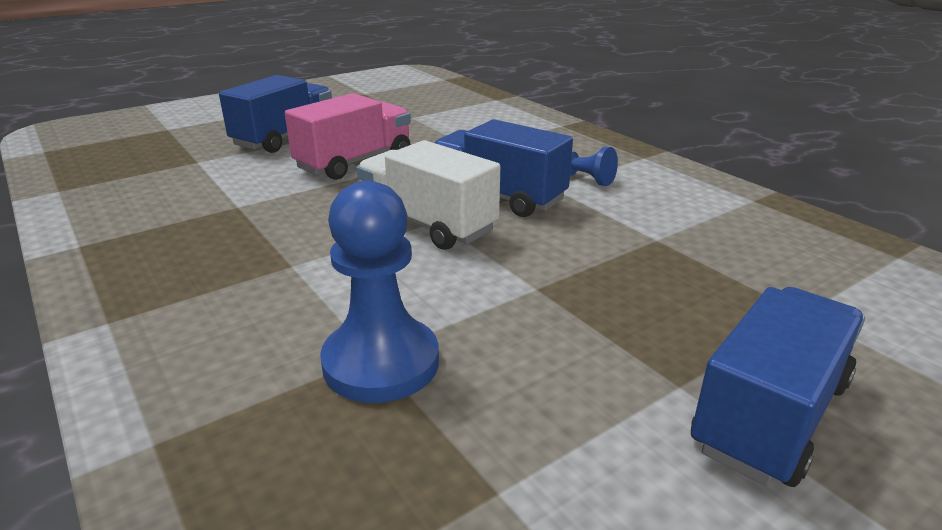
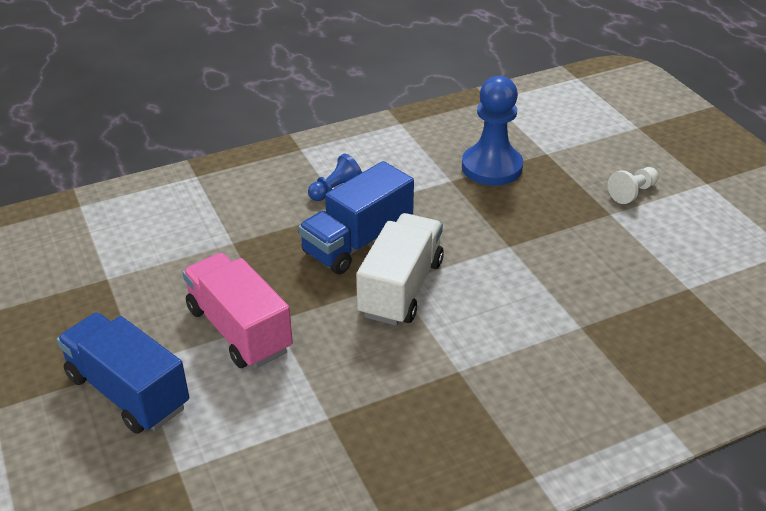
camera: 80 degrees left, 10 degrees up
(381, 362) = (589, 323): blue pawn -> blue pawn (491, 167)
(427, 224) = (401, 288): white truck -> white truck turned 150 degrees clockwise
(770, 415) = (632, 193): blue truck -> white pawn

